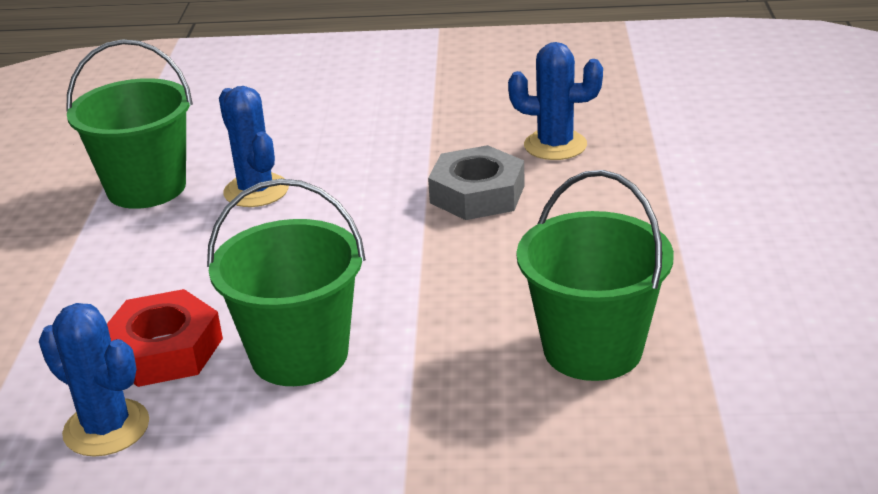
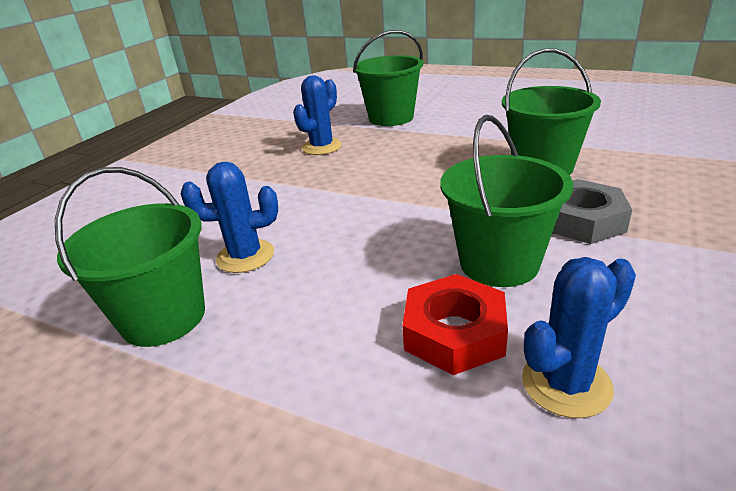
camera: 65 degrees left, 0 degrees up
(477, 194) = (350, 175): grey nut -> grey nut (582, 220)
(710, 168) = (391, 118): none -> green bucket

